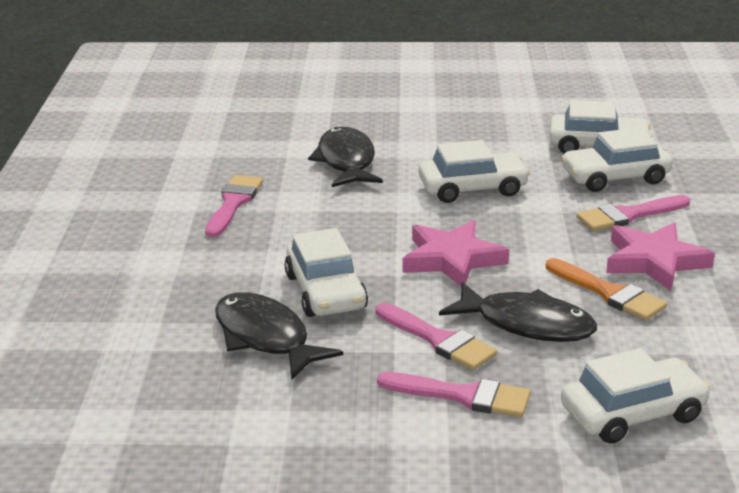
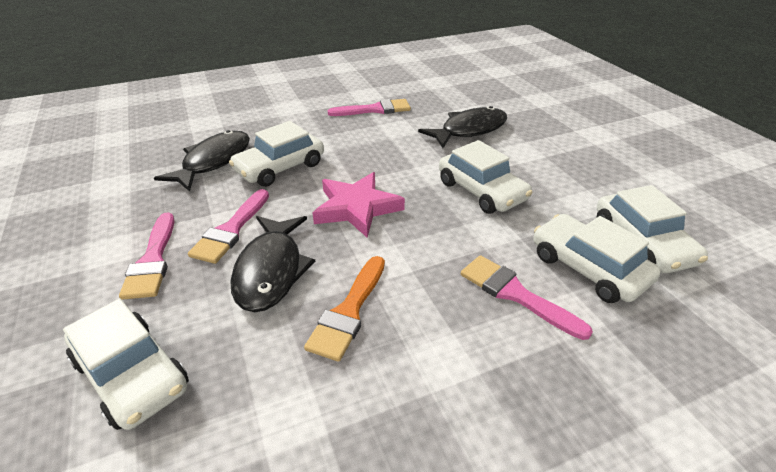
camera: 65 degrees right, 10 degrees up
(654, 261) = (433, 334): pink star -> none

